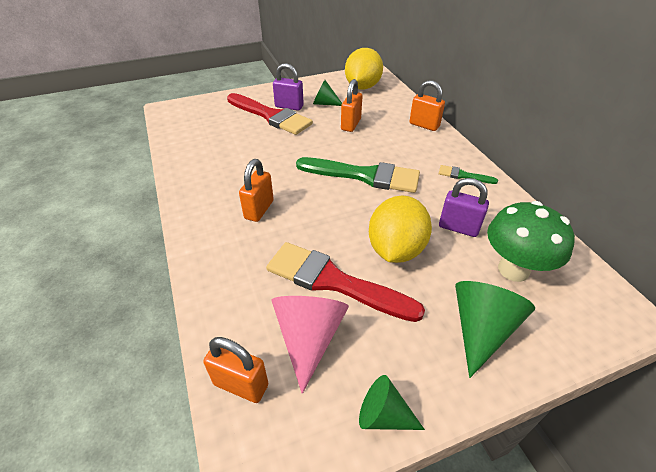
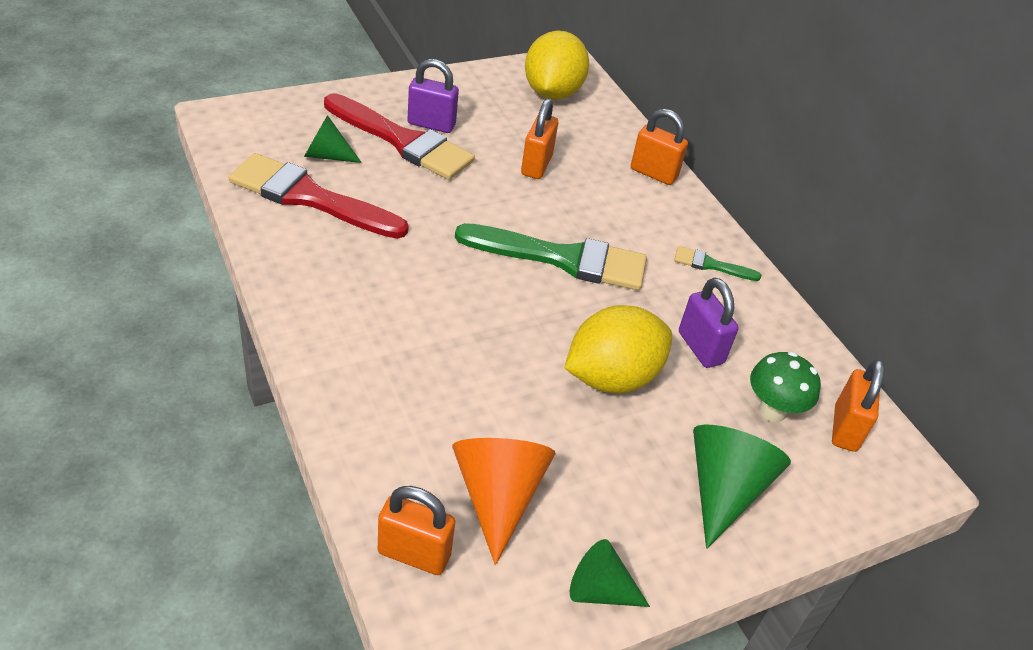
camera: 10 degrees left, 0 degrees up
(259, 210) = (405, 308): orange padlock -> orange padlock (845, 428)
(309, 338) = (498, 496): pink cone -> orange cone
(324, 103) = (490, 122): green cone -> green cone (327, 155)
(334, 281) = (527, 421): red brush -> red brush (310, 198)
(396, 249) = (611, 377): yellow lemon -> yellow lemon turned 45 degrees clockwise
(458, 228) = (700, 348): purple padlock -> purple padlock turned 45 degrees clockwise
(513, 269) = (772, 411): green mushroom -> green mushroom, size x0.66

